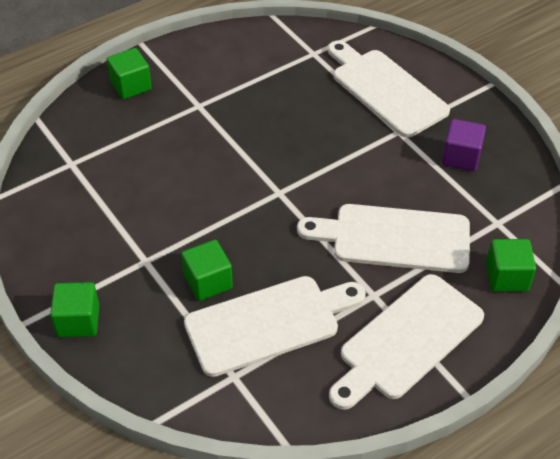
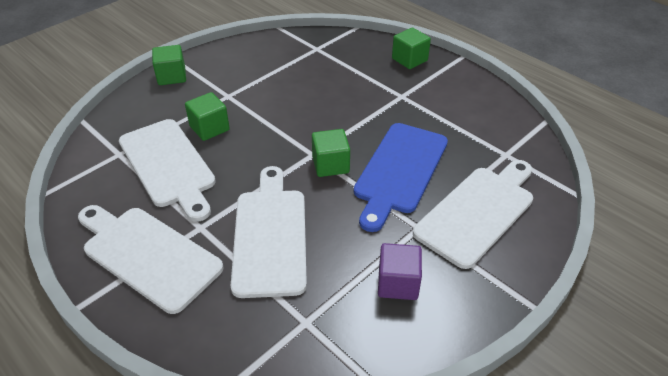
camera: 80 degrees right, 5 degrees down
(321, 130) = (399, 171): none -> blue cutting board
(506, 277) = (228, 333): green cube -> green cube (330, 165)

